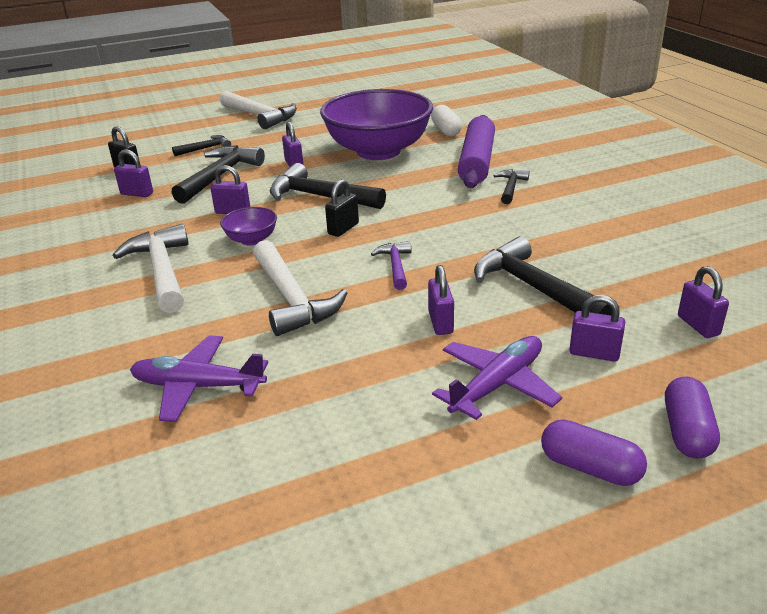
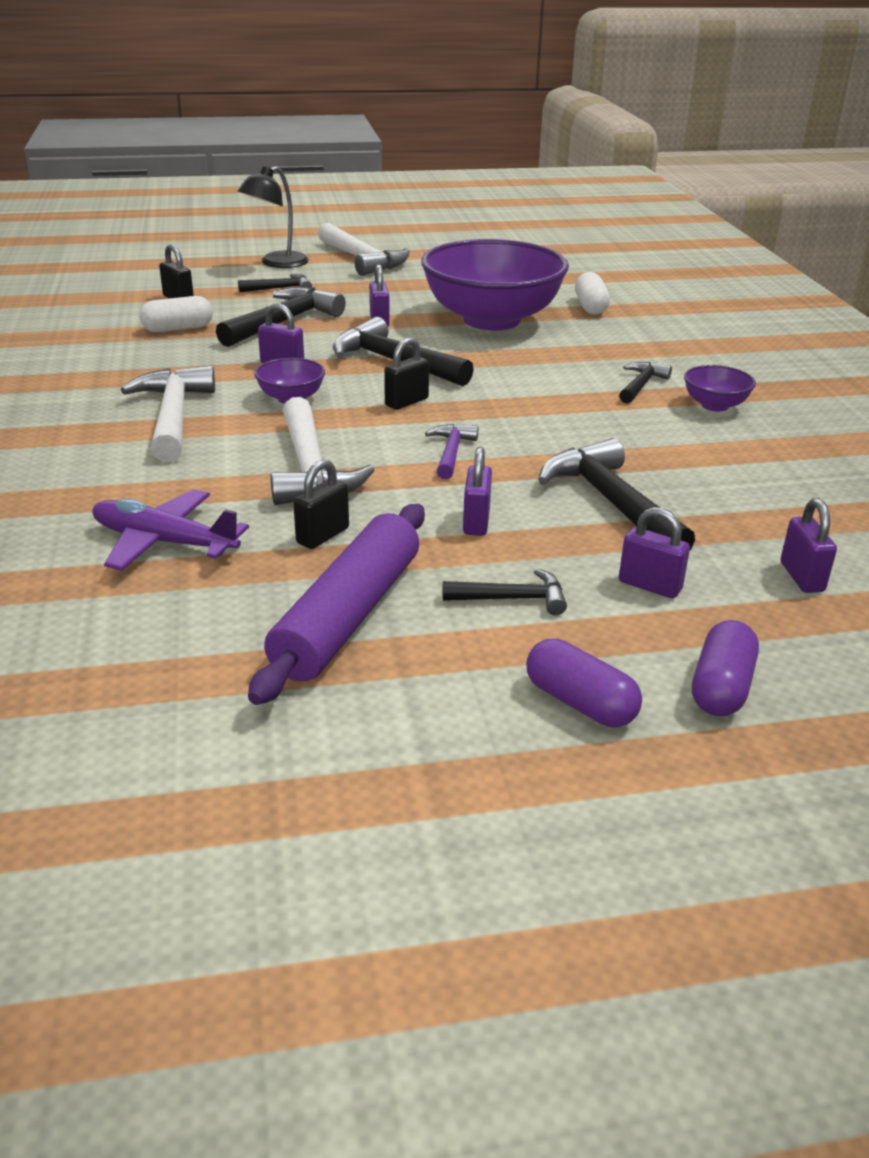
camera: 10 degrees right, 0 degrees up
(137, 194) = (178, 328): purple padlock -> white capsule
(194, 128) = (276, 263): none -> black lamp
(326, 356) = (323, 536): none -> black padlock
(477, 162) = (612, 349): purple rolling pin -> purple rolling pin (348, 616)
(497, 385) = (512, 599): purple plane -> black hammer
(570, 196) = (715, 405): none -> purple bowl

